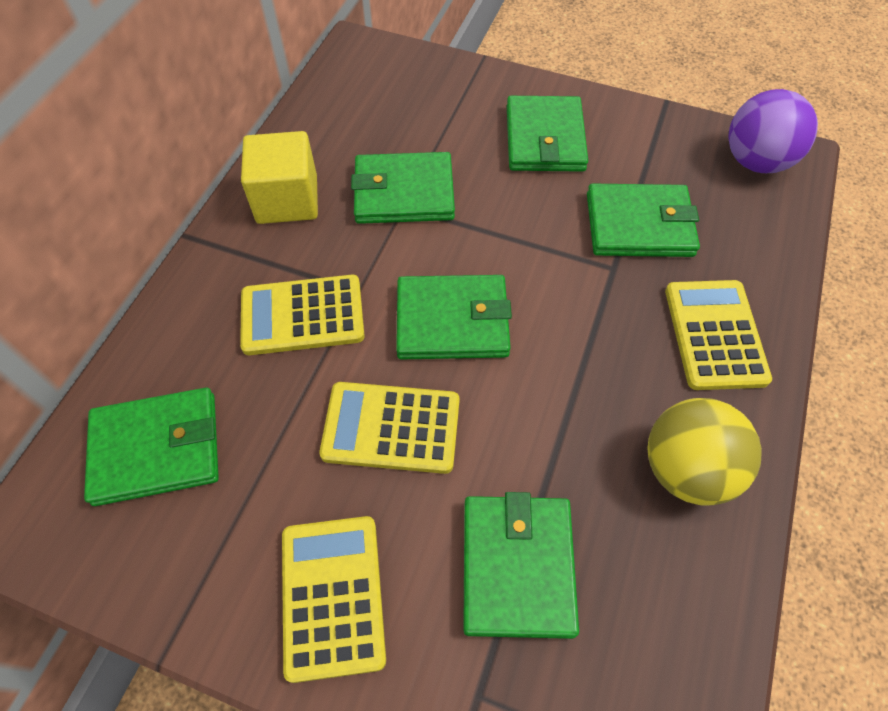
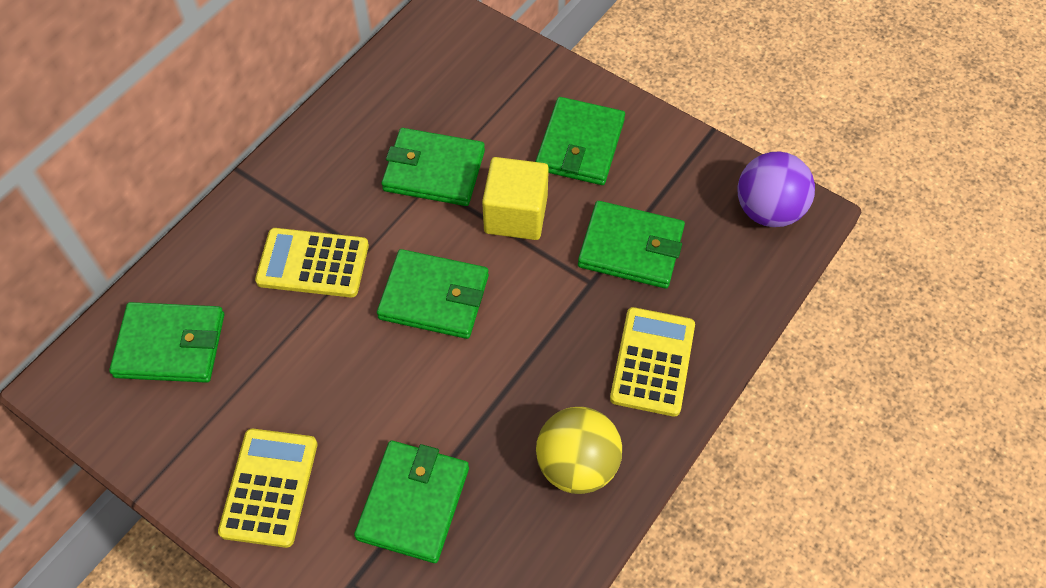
camera: 15 degrees right, 0 degrees up
(287, 200) = (331, 155): yellow cube -> yellow cube (516, 214)
(391, 428) = (354, 373): yellow calculator -> none

